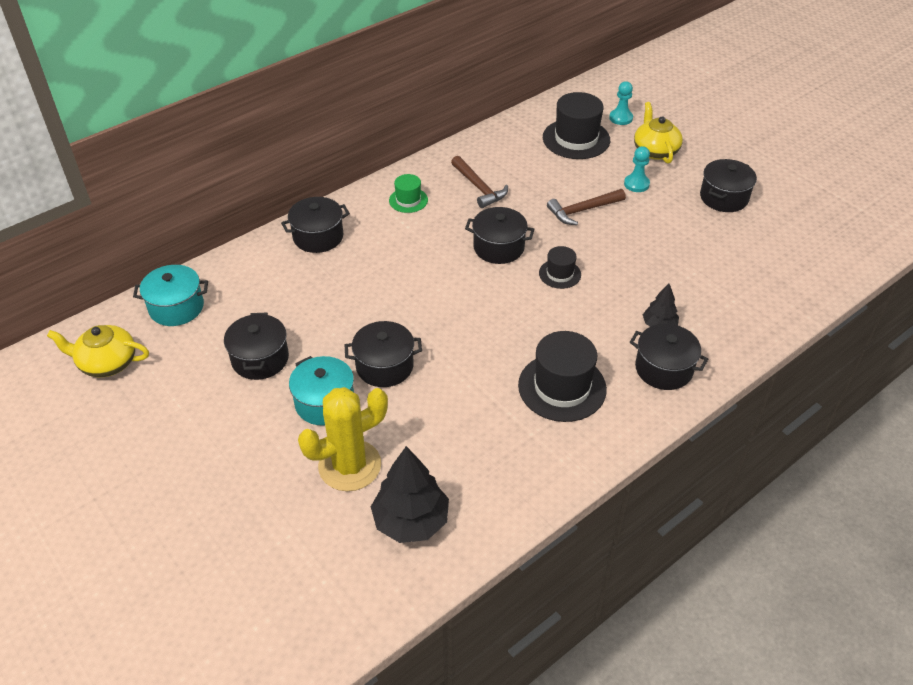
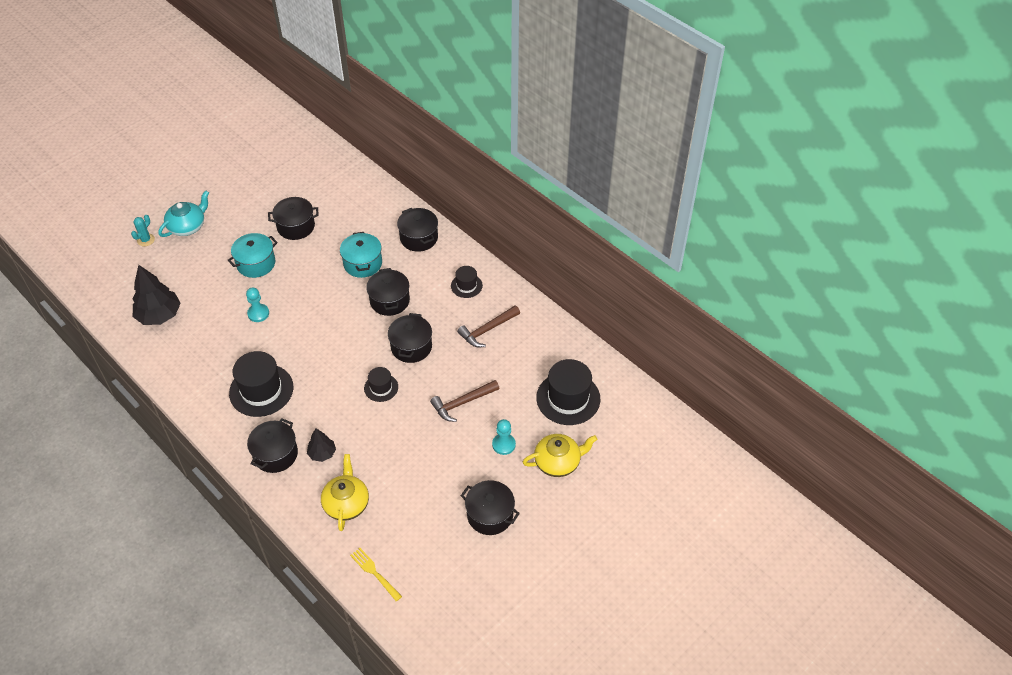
camera: 85 degrees right, 5 degrees up
(107, 363) = (295, 158): yellow teapot -> yellow teapot (346, 503)
(176, 307) = (344, 178): turquoise pot -> turquoise pot (363, 263)
(217, 497) = (188, 226): none -> turquoise teapot
(232, 558) = (146, 240): none -> turquoise cactus
(350, 465) = (204, 282): yellow cactus -> none
(384, 366) = (286, 290): black pot -> black pot (389, 301)
(408, 200) = (466, 285): green hat -> black hat
(582, 210) = (462, 403): brown hammer -> brown hammer turned 90 degrees counterclockwise
(621, 118) = (609, 435): turquoise pawn -> turquoise pawn (258, 313)
(809, 281) = (375, 573): none -> yellow fork

